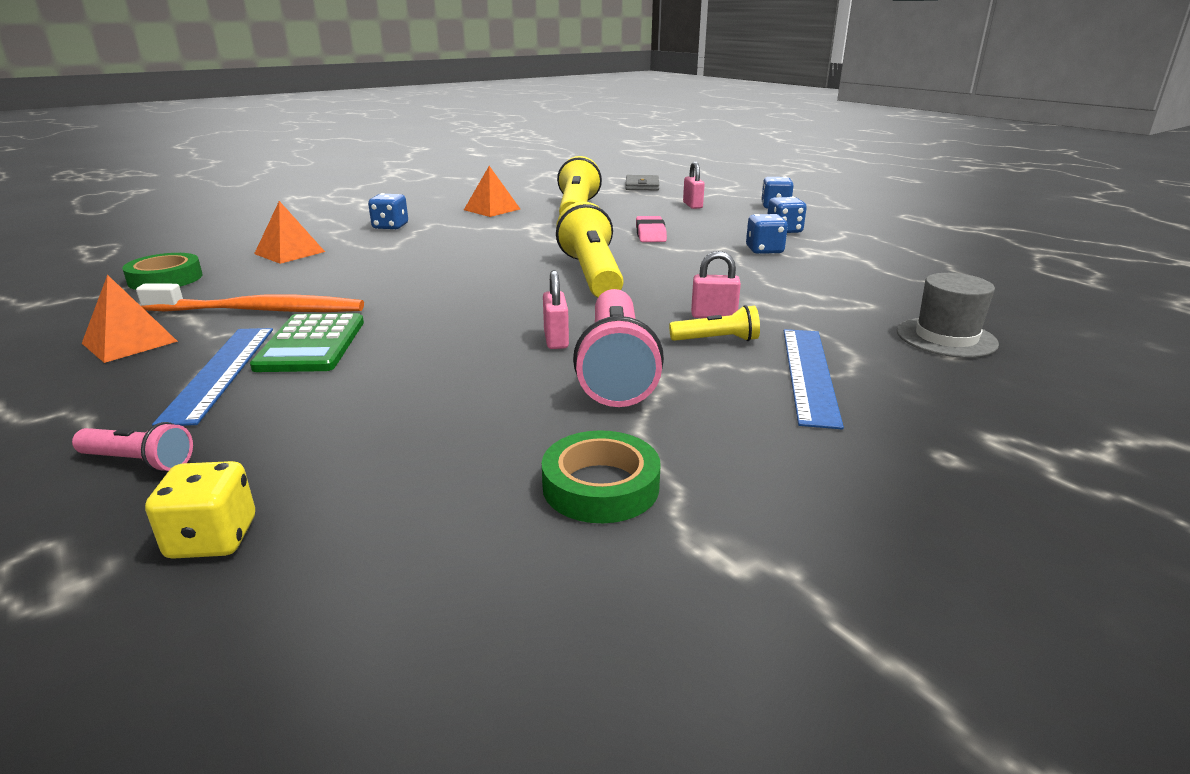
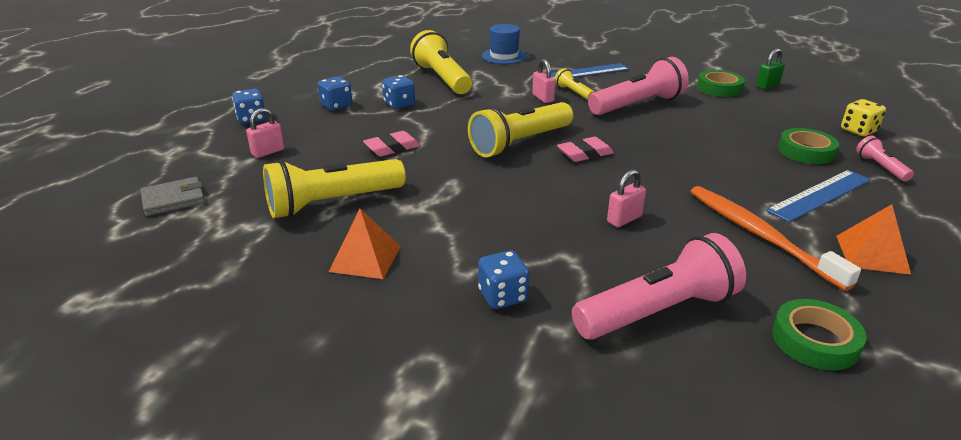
camera: 120 degrees left, 5 degrees up
(285, 426) = (806, 151): none -> green tape
(289, 252) = (658, 311): orange pyramid -> pink flashlight
(311, 344) = (752, 186): green calculator -> none
(523, 293) = (585, 153): none -> pink eraser
(537, 571) = (767, 86): none -> green padlock
(556, 340) = (632, 125): pink padlock -> pink padlock (624, 219)
(844, 280) = (442, 78): none -> yellow flashlight
(946, 337) = (504, 56): grey hat -> blue hat

